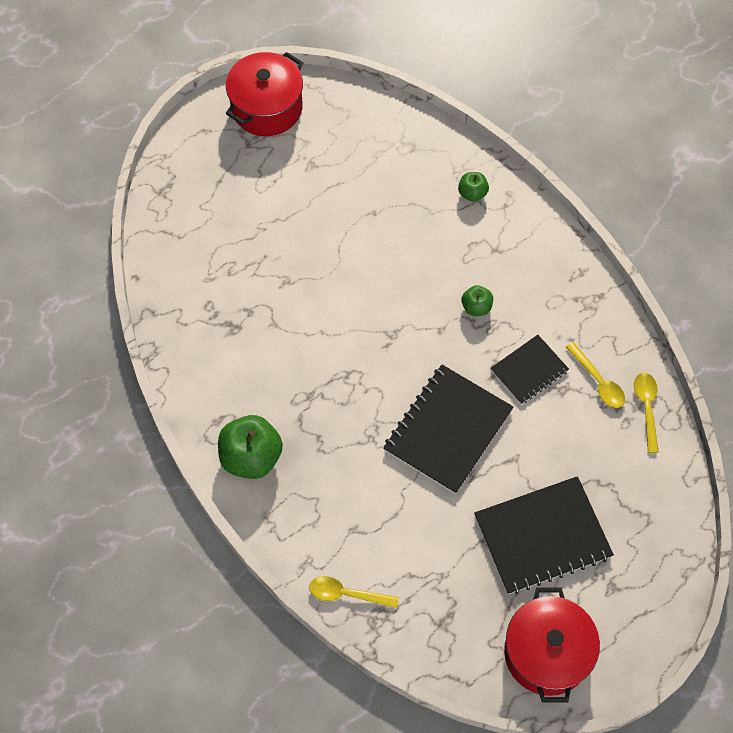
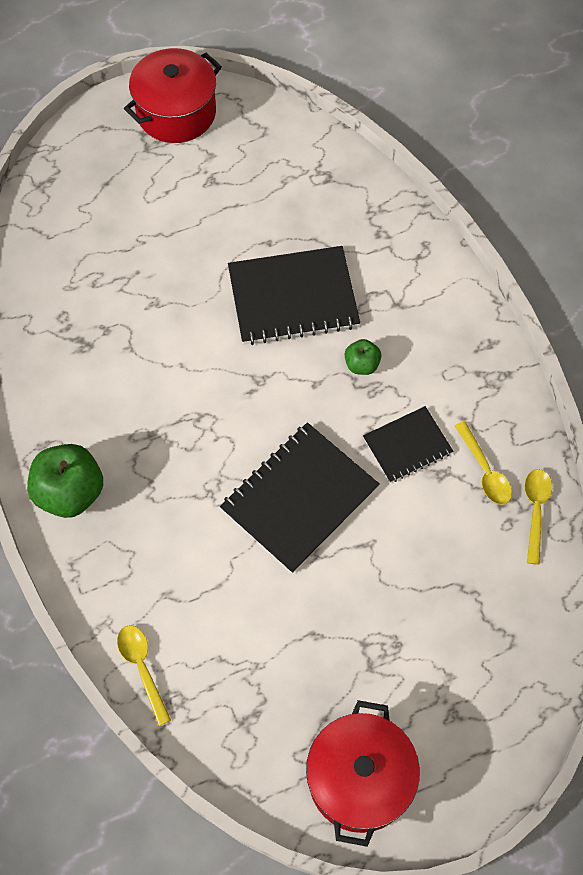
camera: 10 degrees right, 0 degrees up
(347, 594) = (142, 668): yellow spoon -> yellow spoon turned 45 degrees clockwise
(472, 193) = (384, 238): green apple -> none
(542, 536) = (383, 640): black notebook -> black notebook (293, 297)

